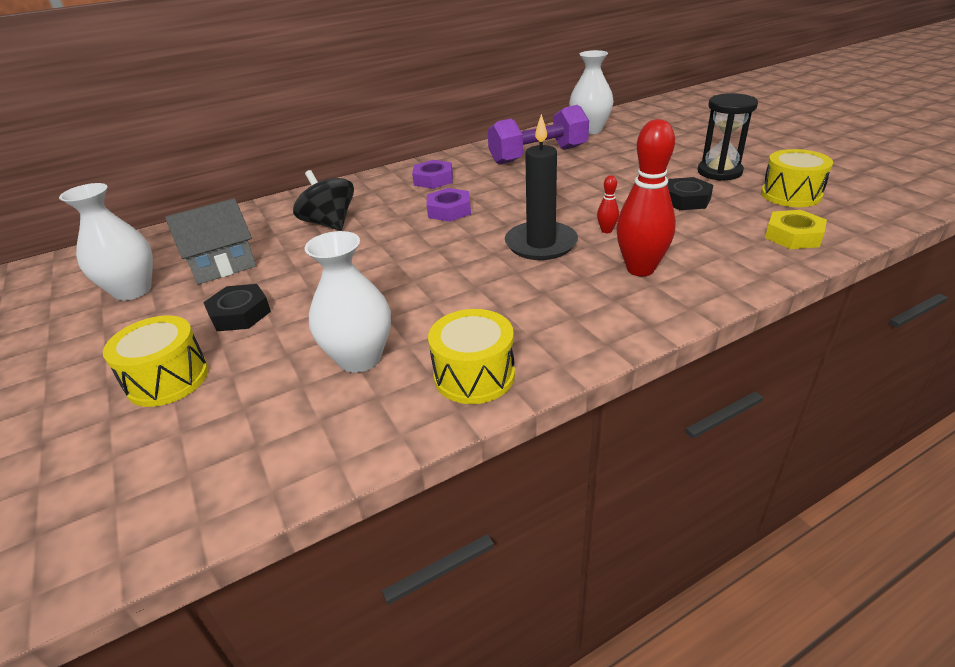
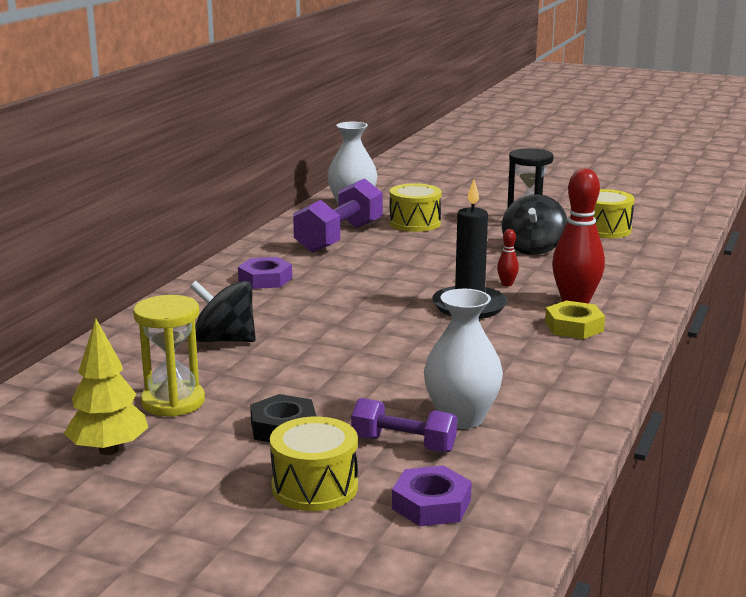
camera: 40 degrees left, 15 degrees down
(133, 290) = (109, 450): white vase -> yellow tree
(222, 265) = (173, 402): grey house -> yellow hourglass
(281, 366) = (403, 444): none -> purple dumbbell
(449, 210) = (335, 301): purple nut -> purple nut (431, 504)
(474, 375) = (568, 398): yellow drum -> yellow drum (415, 223)
(685, 199) = (533, 248): black nut -> black spinning top
(793, 236) = (645, 257): yellow nut -> yellow nut (574, 327)

